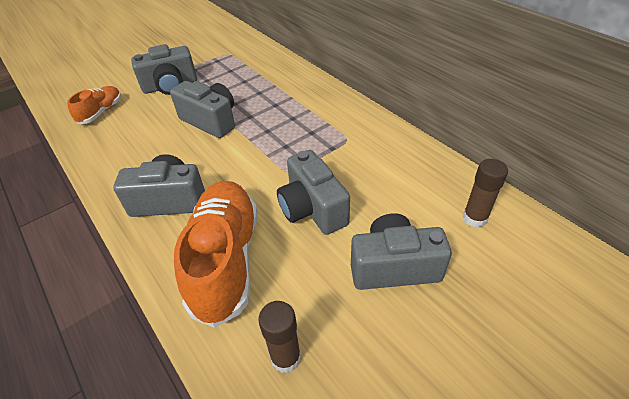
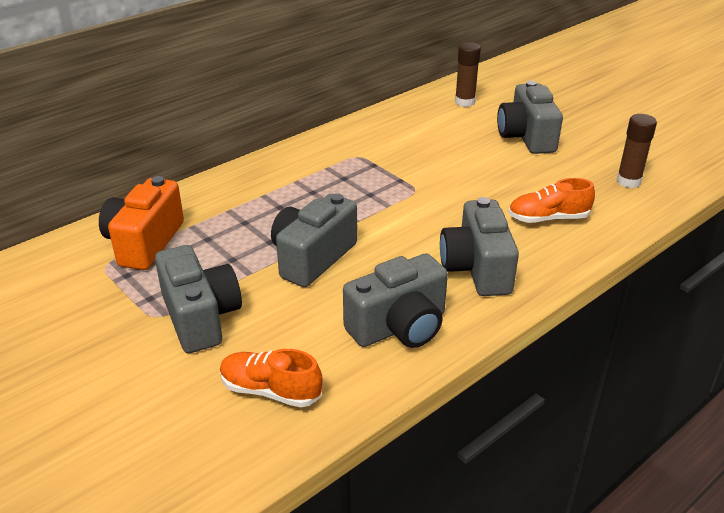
camera: 95 degrees left, 10 degrees down
(226, 259) = (548, 218): orange shoe -> orange shoe, size x0.51
(245, 62) = (144, 243): none -> orange camera
(312, 209) = (470, 174): grey camera -> grey camera (399, 327)

